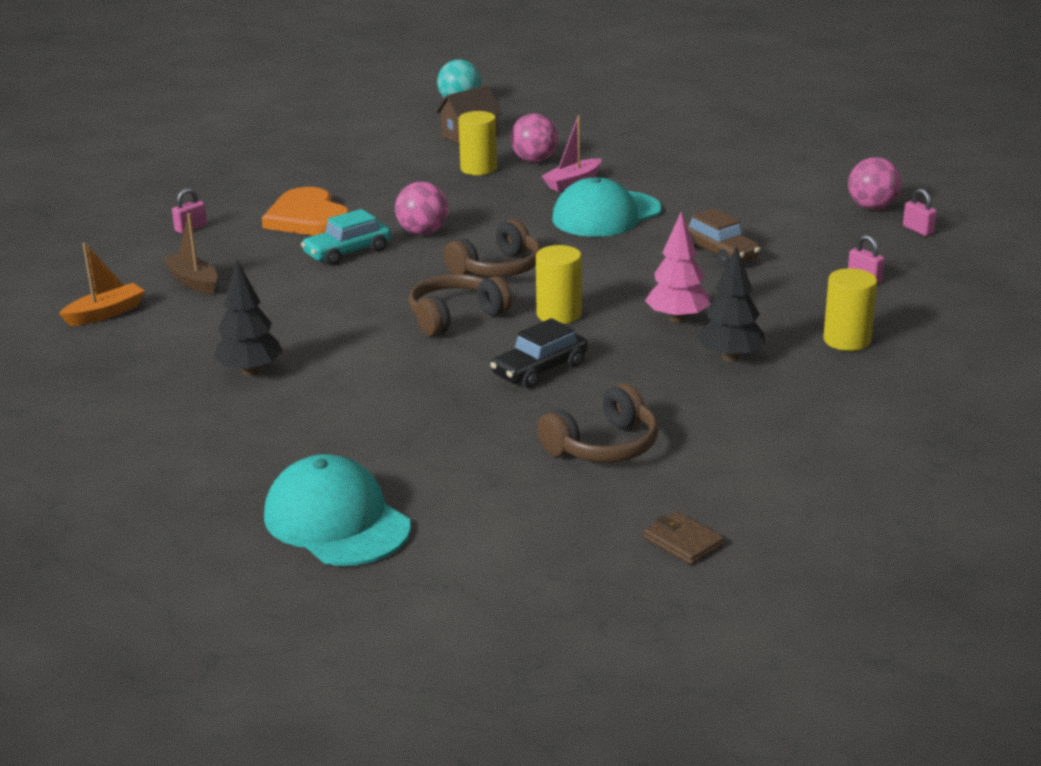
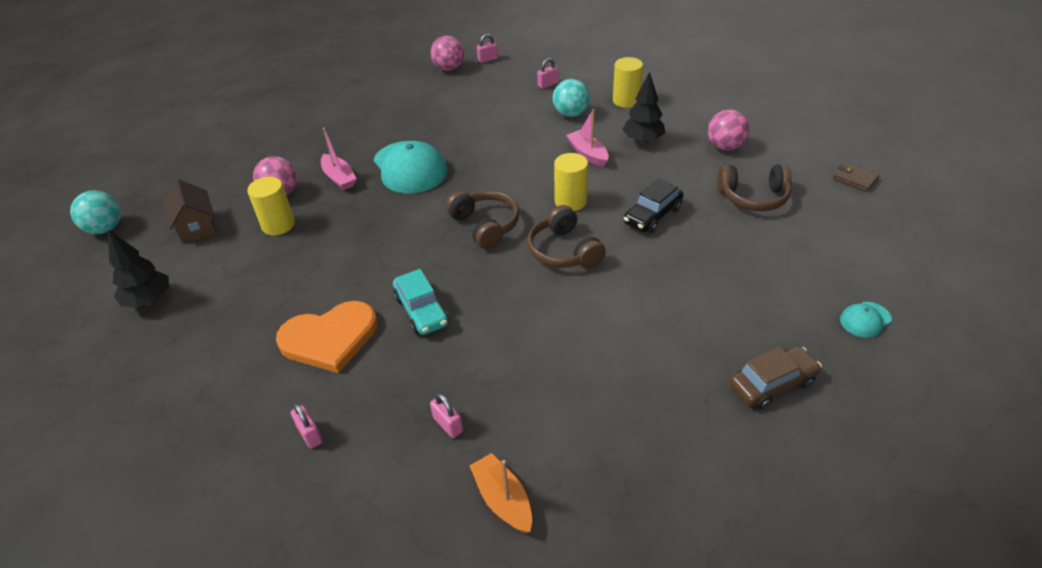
camera: 80 degrees left, 15 degrees up
(193, 282) = (448, 425): brown boat -> pink padlock
(250, 371) = (642, 373): black tree -> black tree (149, 300)
(336, 521) = (865, 320): turquoise cap -> turquoise cap, size x0.46
(423, 233) = (399, 263): pink ball -> pink ball (725, 147)
(540, 370) = (652, 216): black car -> black car turned 75 degrees clockwise
(603, 446) = (753, 197): brown headphones -> brown headphones turned 120 degrees clockwise
(677, 319) = (588, 154): pink tree -> pink boat
(683, 542) = (855, 179): brown wallet -> brown wallet turned 75 degrees clockwise
(719, 253) = (494, 128): brown car -> brown car (772, 384)
(783, 301) = (571, 114): none -> turquoise ball

